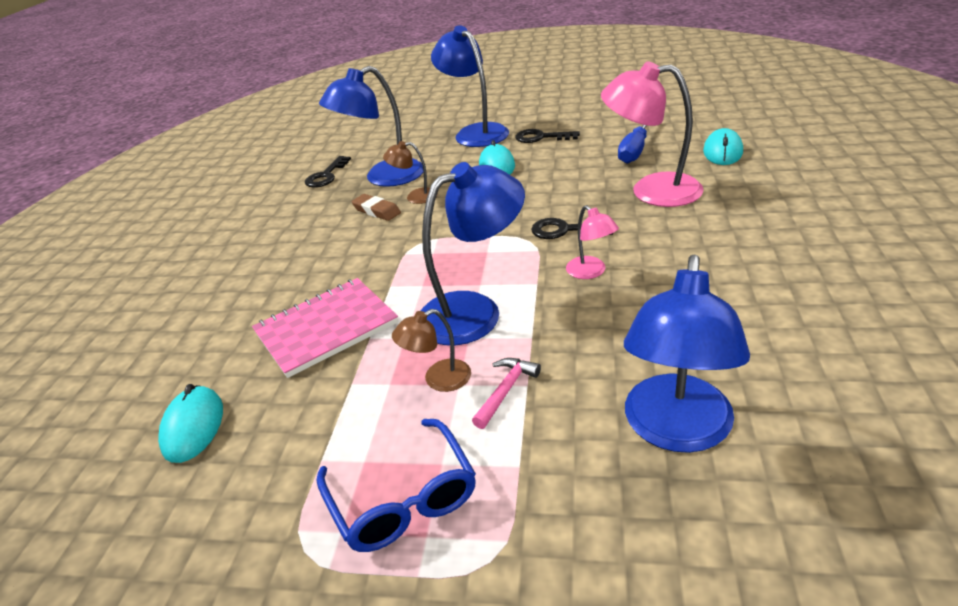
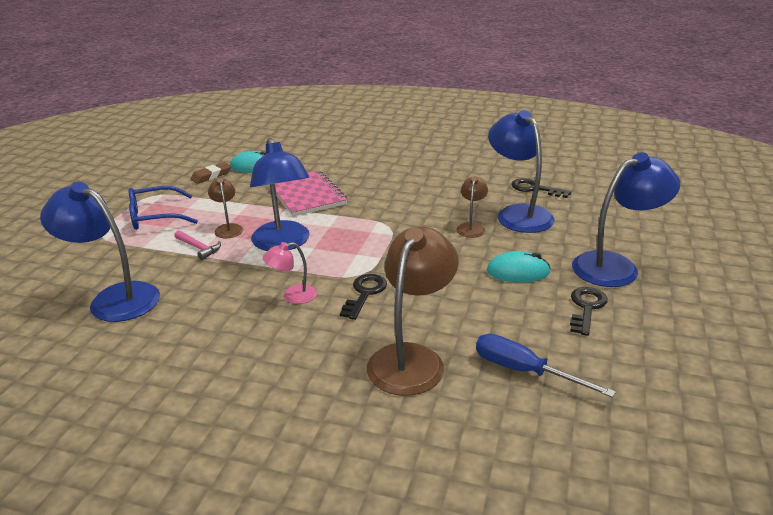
camera: 95 degrees right, 5 degrees down
(376, 211) = (454, 210): brown eraser -> brown eraser (211, 176)
(651, 190) = (411, 358): pink lamp -> brown lamp
(722, 152) = (487, 444): turquoise mouse -> none

